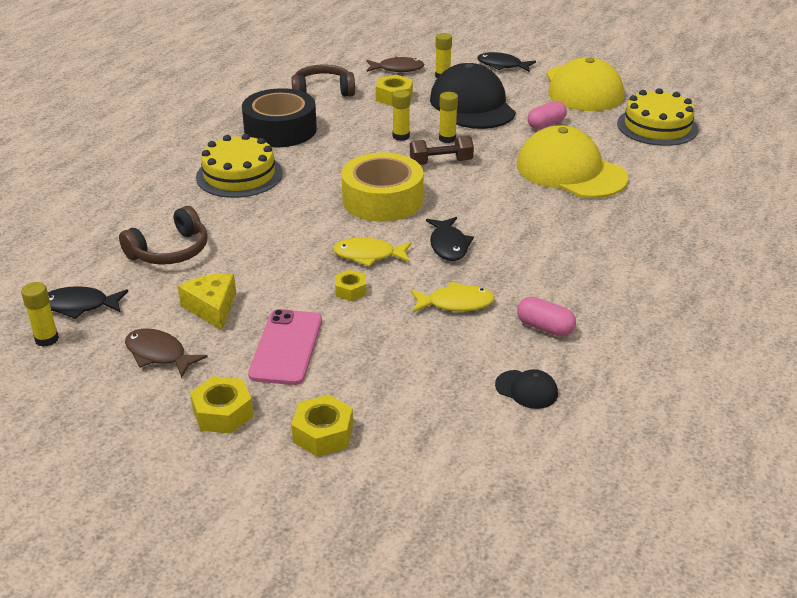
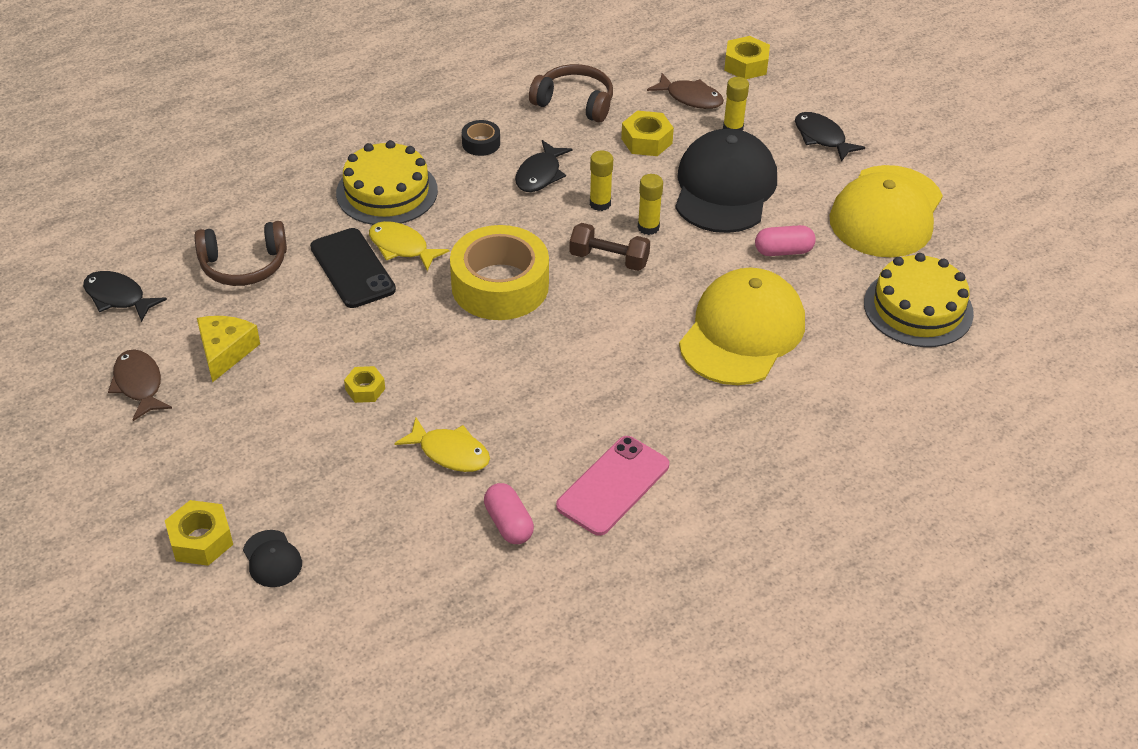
camera: 30 degrees right, 10 degrees up
(47, 339) = (64, 323): yellow glue stick -> none
(223, 413) = (139, 475): yellow nut -> yellow nut (746, 65)
(261, 225) = (352, 268): none -> black phone
(280, 130) = (481, 143): black tape -> black tape, size x0.43
(286, 347) = (250, 429): pink phone -> pink phone (613, 486)
(368, 255) = (420, 353): yellow fish -> yellow fish (402, 247)
(448, 245) = (511, 376): black fish -> black fish (540, 174)
(526, 389) = (421, 586): black cap -> black cap (272, 559)
(570, 171) = (742, 332): yellow cap -> yellow cap turned 45 degrees clockwise

